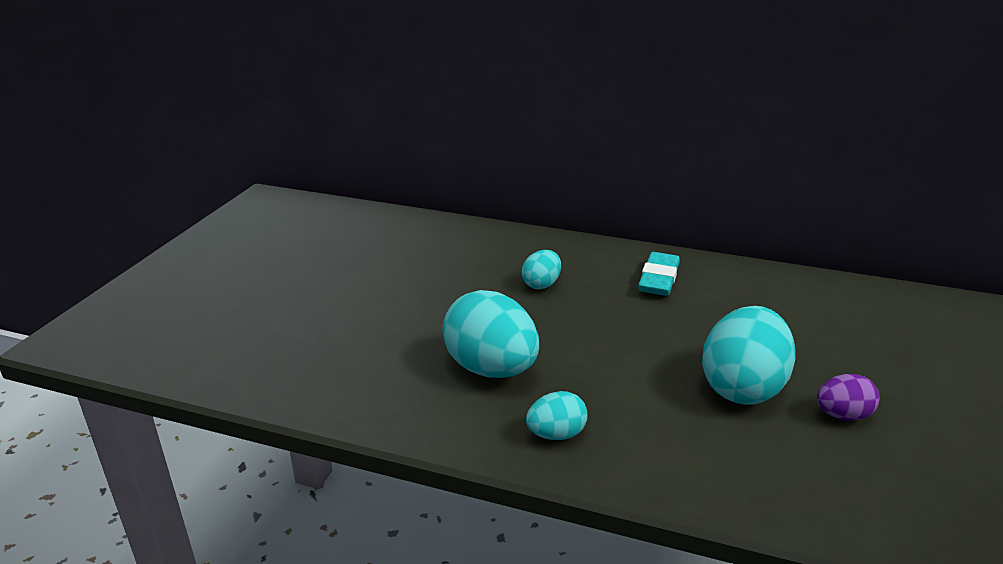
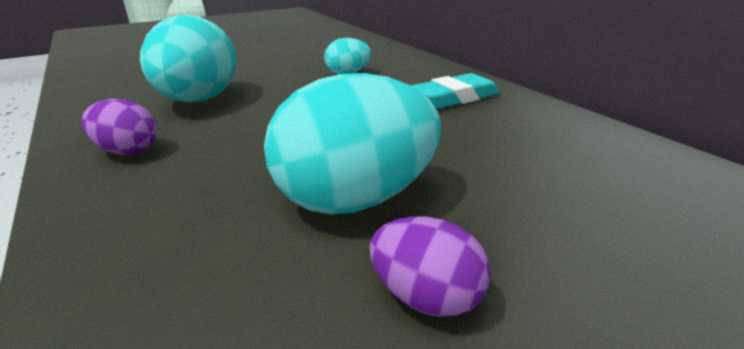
camera: 40 degrees right, 0 degrees up
(556, 434) = (128, 151): turquoise egg -> purple egg

